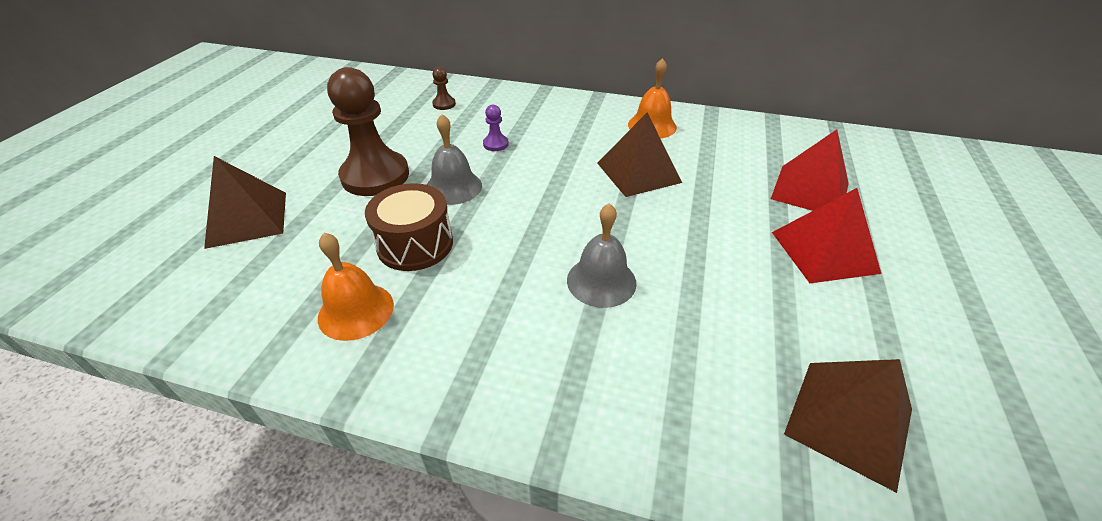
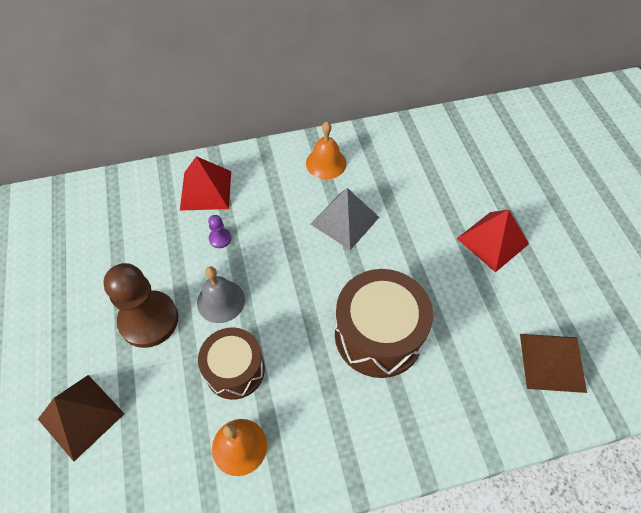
camera: 30 degrees left, 15 degrees up
(444, 104) = (140, 209): brown pawn -> none
(601, 281) = (378, 335): grey bell -> brown drum
(638, 172) = (344, 220): brown pyramid -> grey pyramid
(810, 191) = (462, 186): red pyramid -> red pyramid (206, 190)

